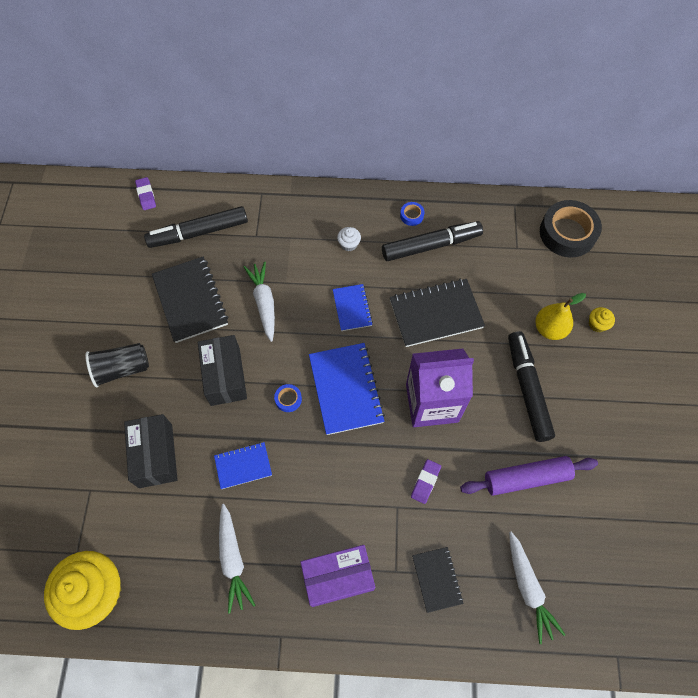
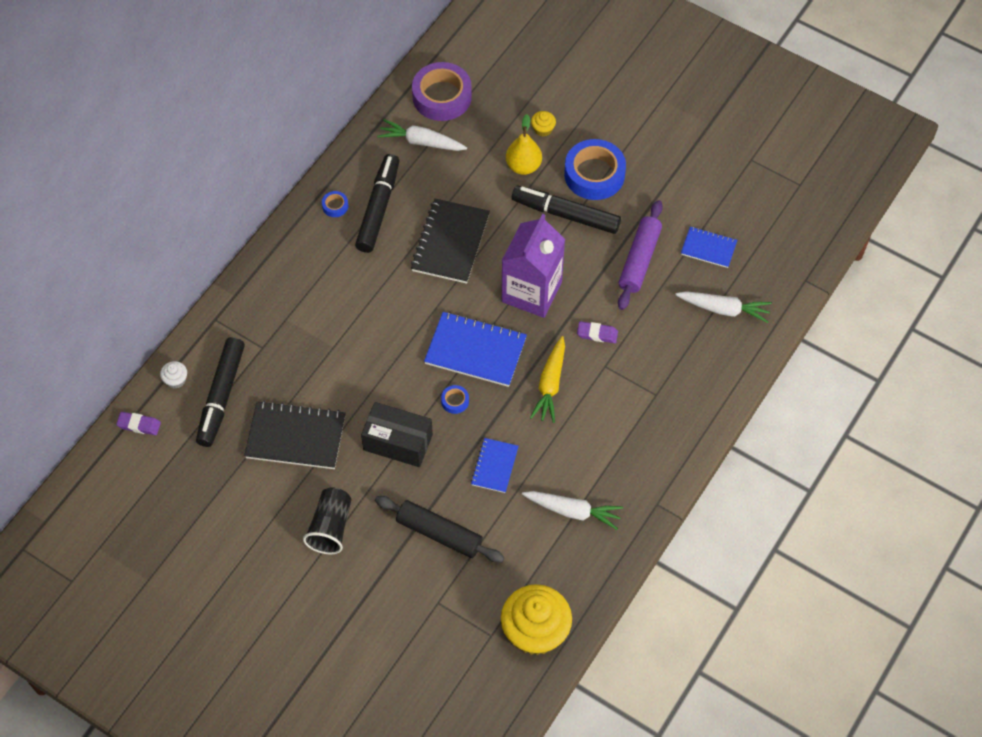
camera: 60 degrees left, 5 degrees down
(155, 455) = (439, 534): black box -> black rolling pin
(264, 303) = (343, 375): white carrot -> white carrot (422, 142)
(338, 577) = (635, 439): purple box -> none
(349, 244) = (329, 273): white cupcake -> white cupcake (176, 380)
(350, 469) = (550, 384): none -> yellow carrot
(352, 308) = (399, 305): blue notebook -> blue notebook (708, 248)
(425, 482) = (597, 334): purple eraser -> purple eraser turned 45 degrees counterclockwise
(437, 579) = (679, 368): black notebook -> none
(567, 233) = (442, 97): black tape -> purple tape
(585, 390) = (594, 174): none -> blue tape

